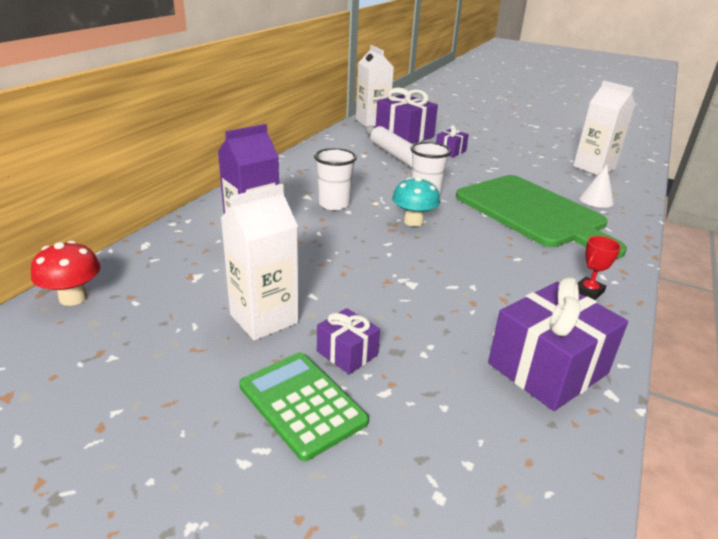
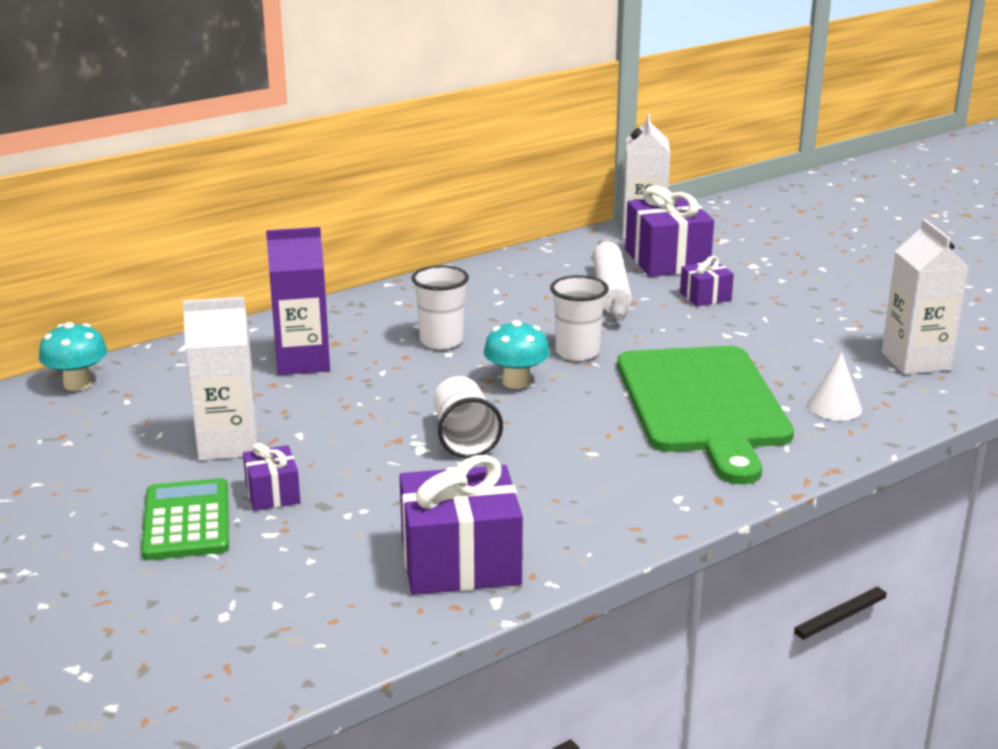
camera: 30 degrees right, 5 degrees down
(73, 298) = (78, 384): red mushroom -> turquoise mushroom
(430, 268) = (464, 438): none -> white cup
(589, 291) = (630, 508): red trophy -> none

